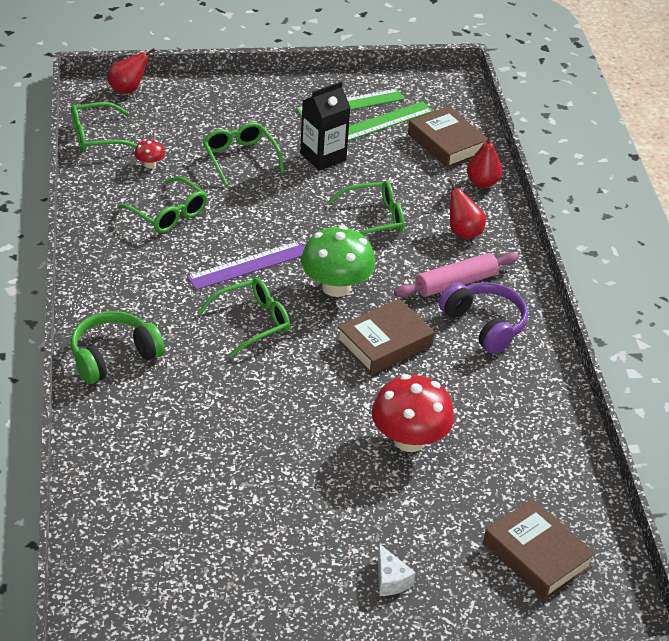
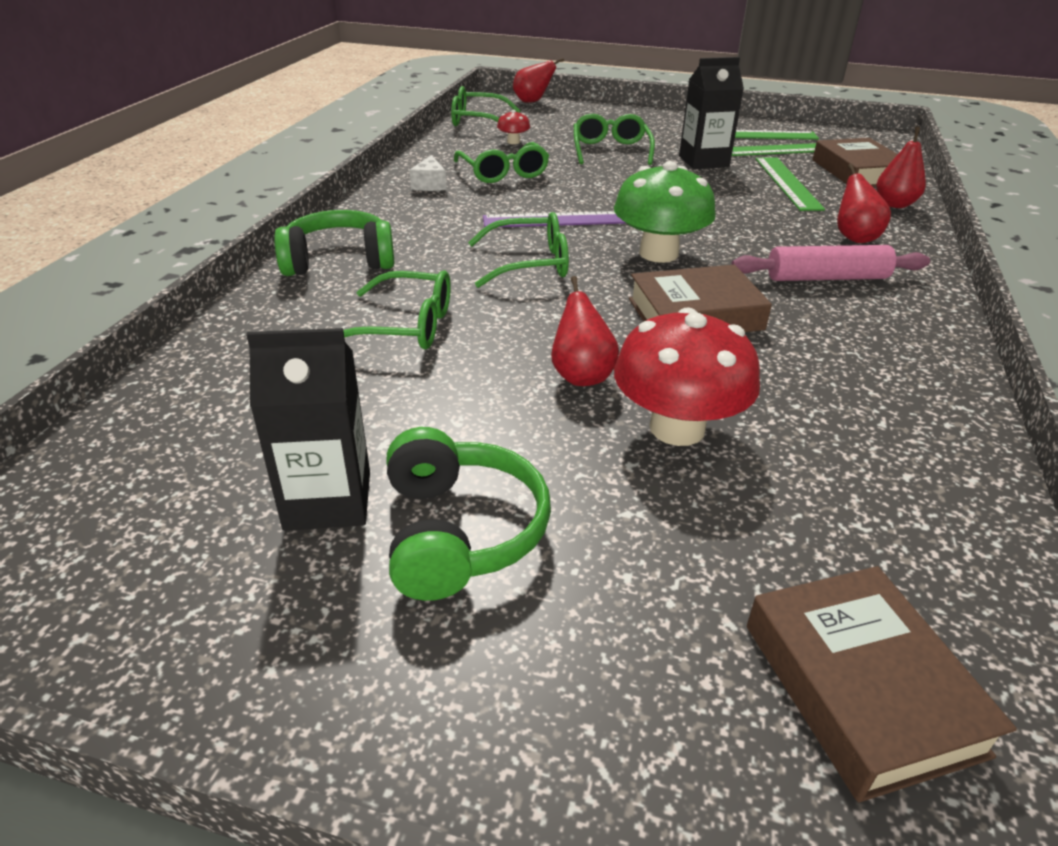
camera: 25 degrees right, 5 degrees down
(251, 541) = (328, 500): none -> black carton
(329, 538) = (459, 532): none -> green headphones
(338, 416) = (581, 375): none -> red pear
(373, 219) = (739, 210): green glasses -> green glasses (406, 326)
(390, 580) = (525, 639): white cheese -> white cheese (430, 184)
(398, 172) = (787, 183): none -> green ruler
(484, 325) = (855, 324): purple headphones -> none

